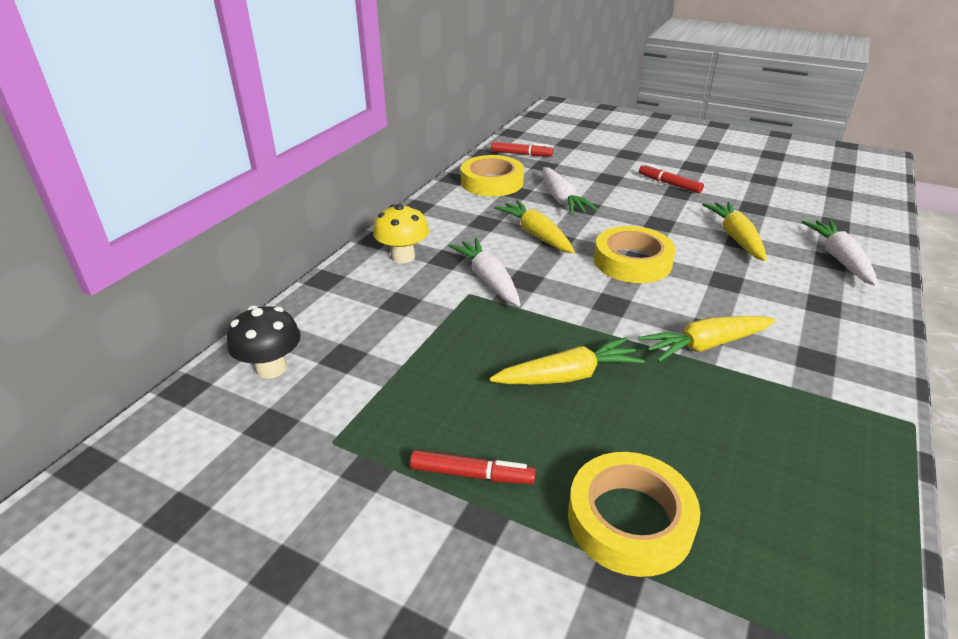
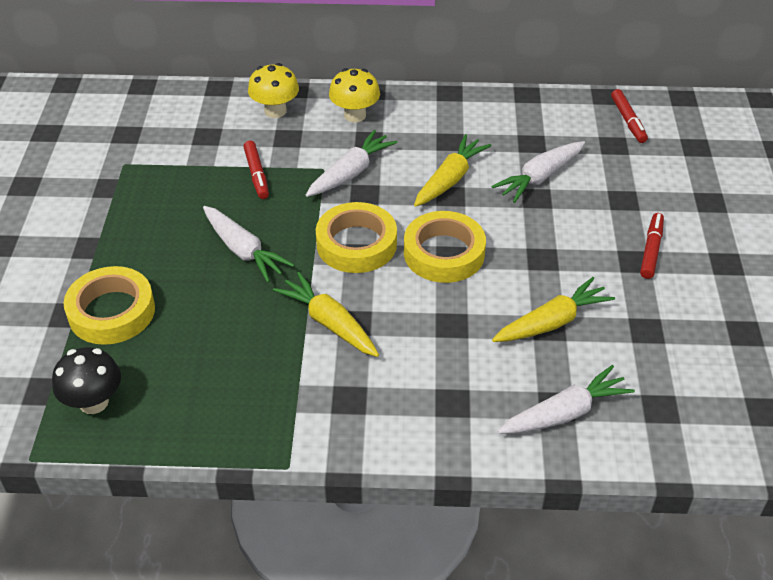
camera: 65 degrees right, 10 degrees up
(271, 368) = (178, 110): black mushroom -> black mushroom (94, 402)
(347, 299) = (275, 111): none -> yellow mushroom
(472, 474) = (121, 231): red marker -> red marker (257, 174)
(492, 182) = (538, 121): yellow tape -> yellow tape (356, 244)
(567, 376) = (243, 250): yellow carrot -> white carrot

